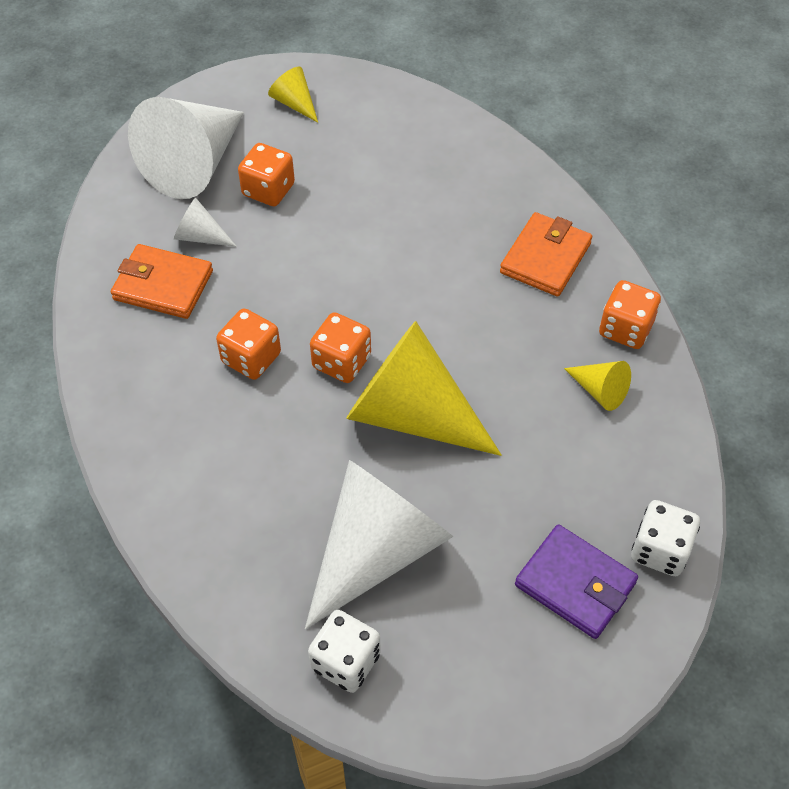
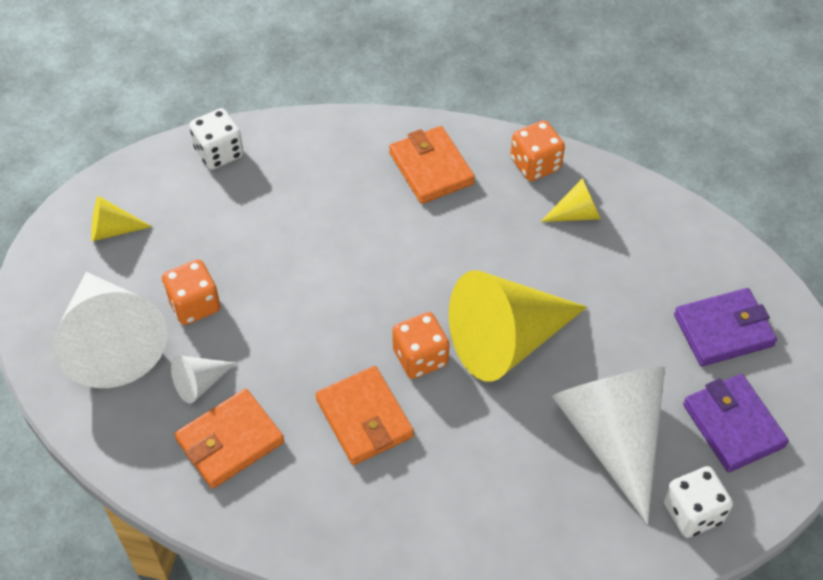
camera: 55 degrees left, 0 degrees up
(251, 358) = (364, 418): orange dice -> orange wallet
(470, 649) = (733, 425): none -> purple wallet
(660, 550) = (730, 265): white dice -> white dice (219, 152)

